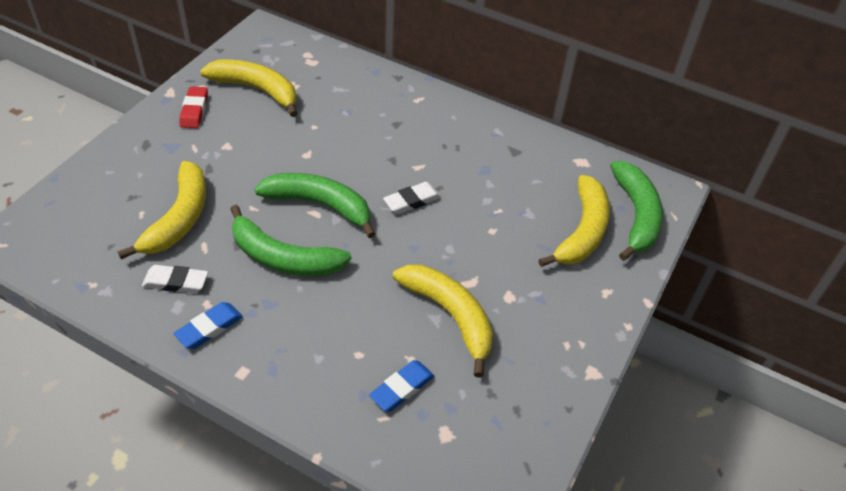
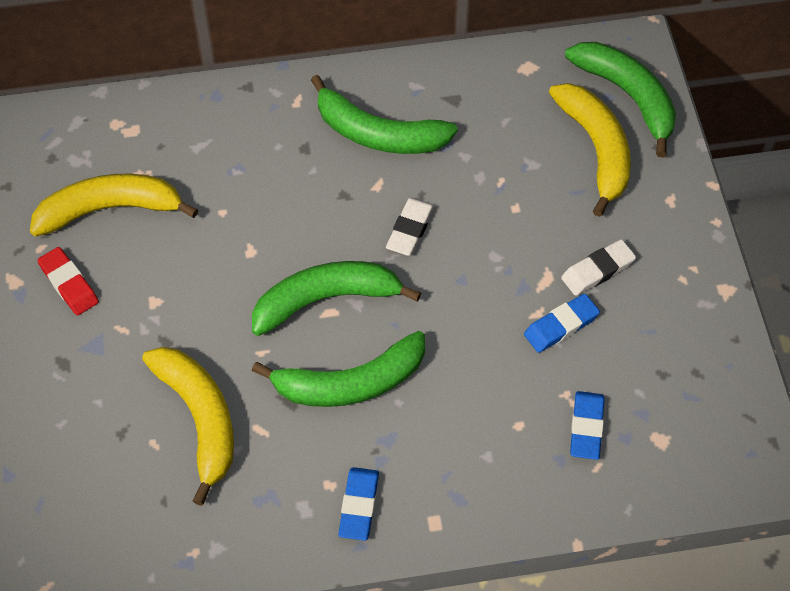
camera: 35 degrees left, 10 degrees up
(176, 282) = (274, 486): white eraser -> white eraser (597, 270)
(448, 142) = (378, 134): none -> green banana
(450, 315) = (561, 326): yellow banana -> blue eraser

